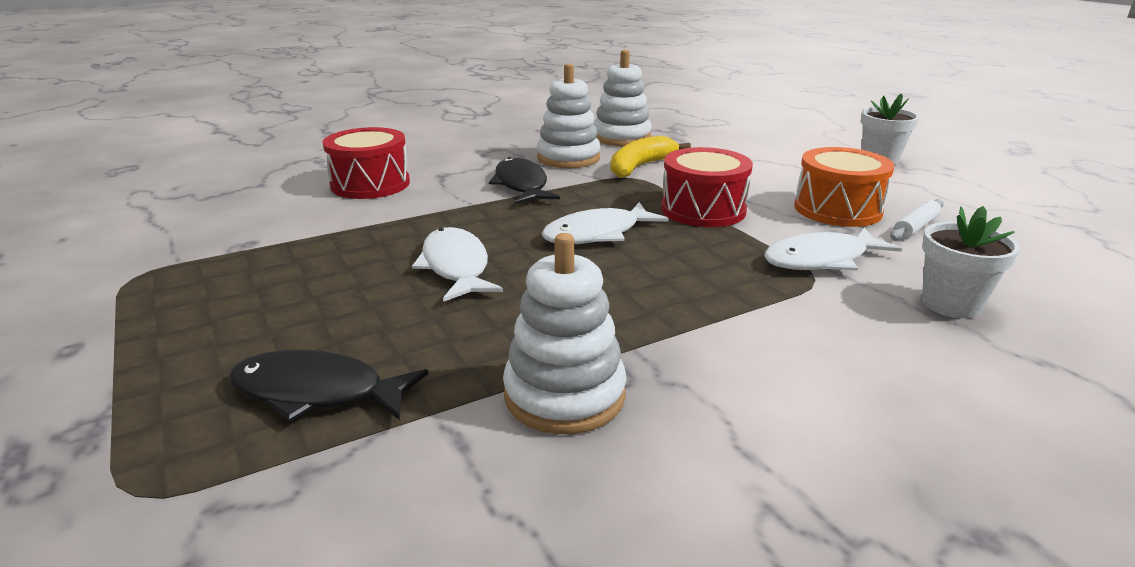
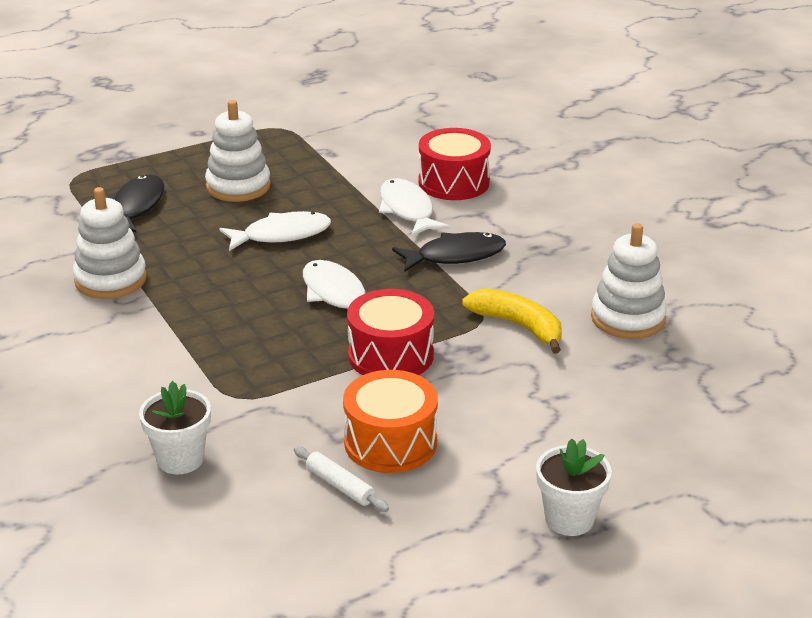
camera: 90 degrees right, 5 degrees up
(568, 158) = (542, 281): white stacking toy -> white stacking toy (238, 186)
(821, 260) = (271, 407): white fish -> white fish (407, 210)

